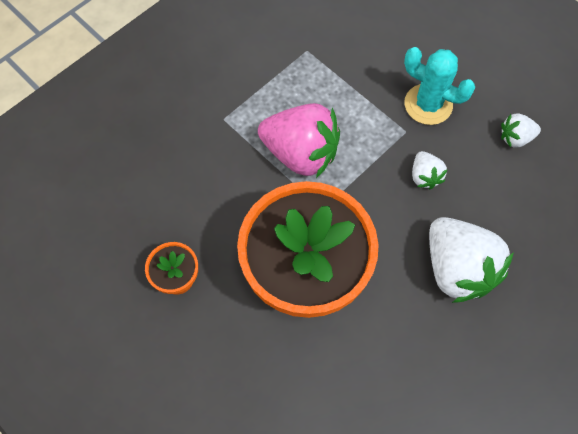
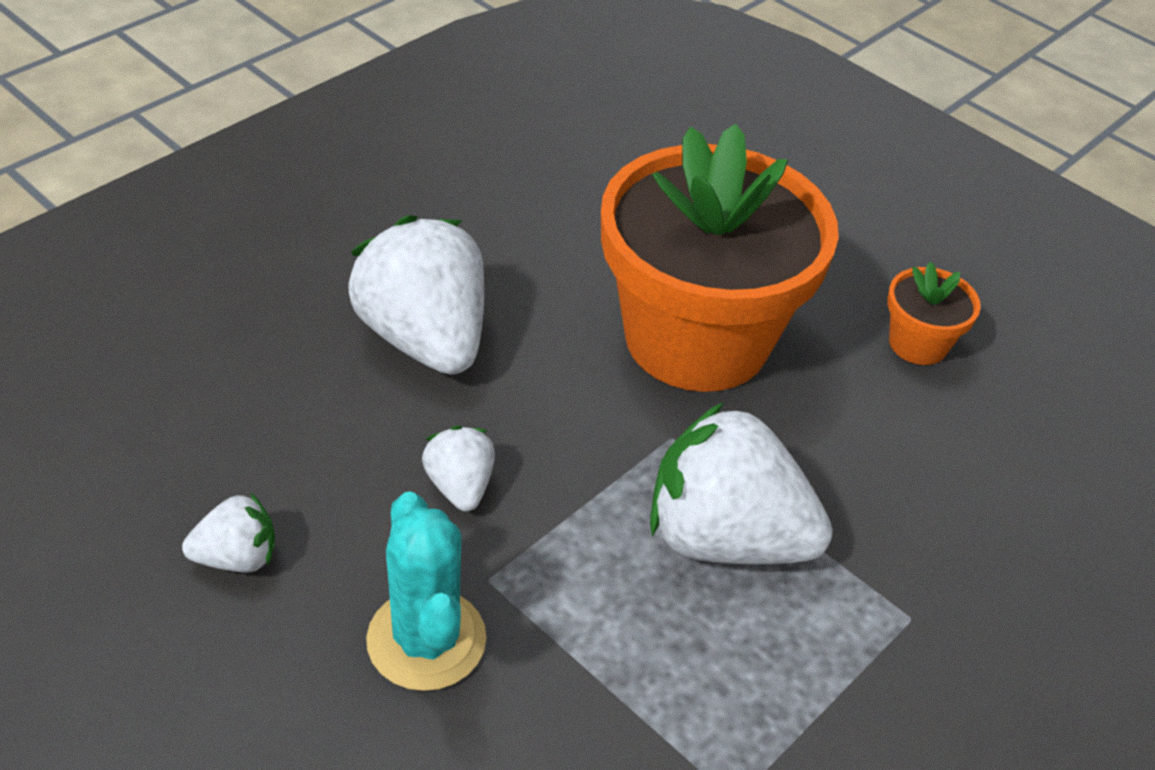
camera: 175 degrees right, 20 degrees down
(300, 153) = (725, 537): pink strawberry -> white strawberry
(428, 104) = (426, 640): turquoise cactus -> turquoise cactus turned 45 degrees clockwise

